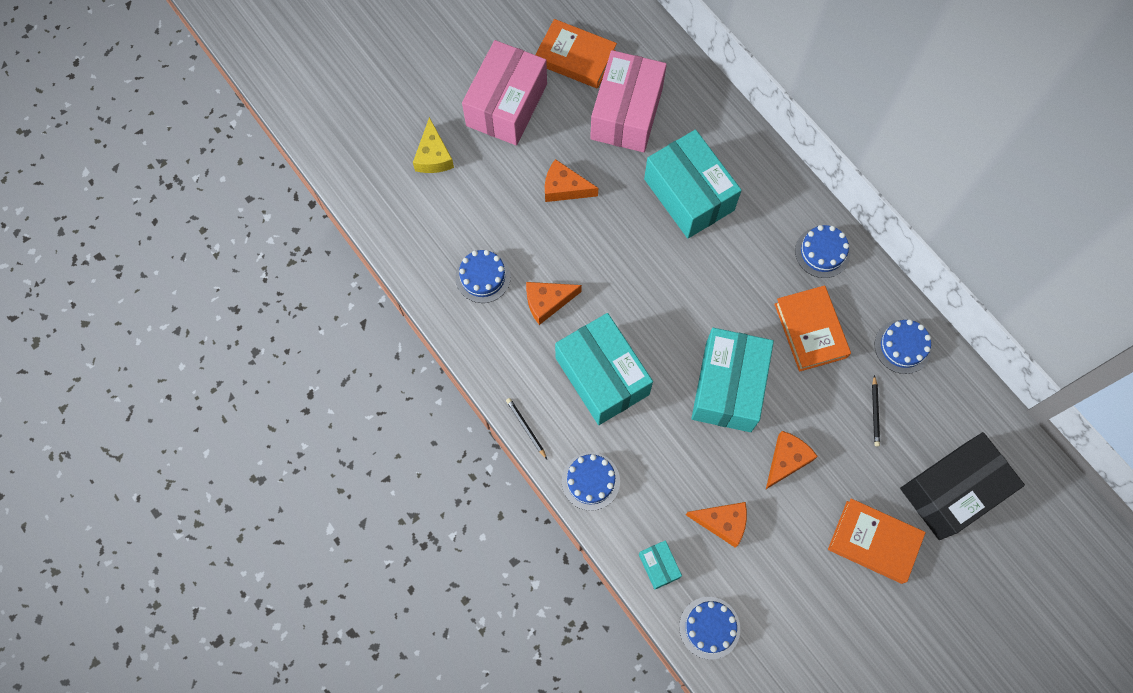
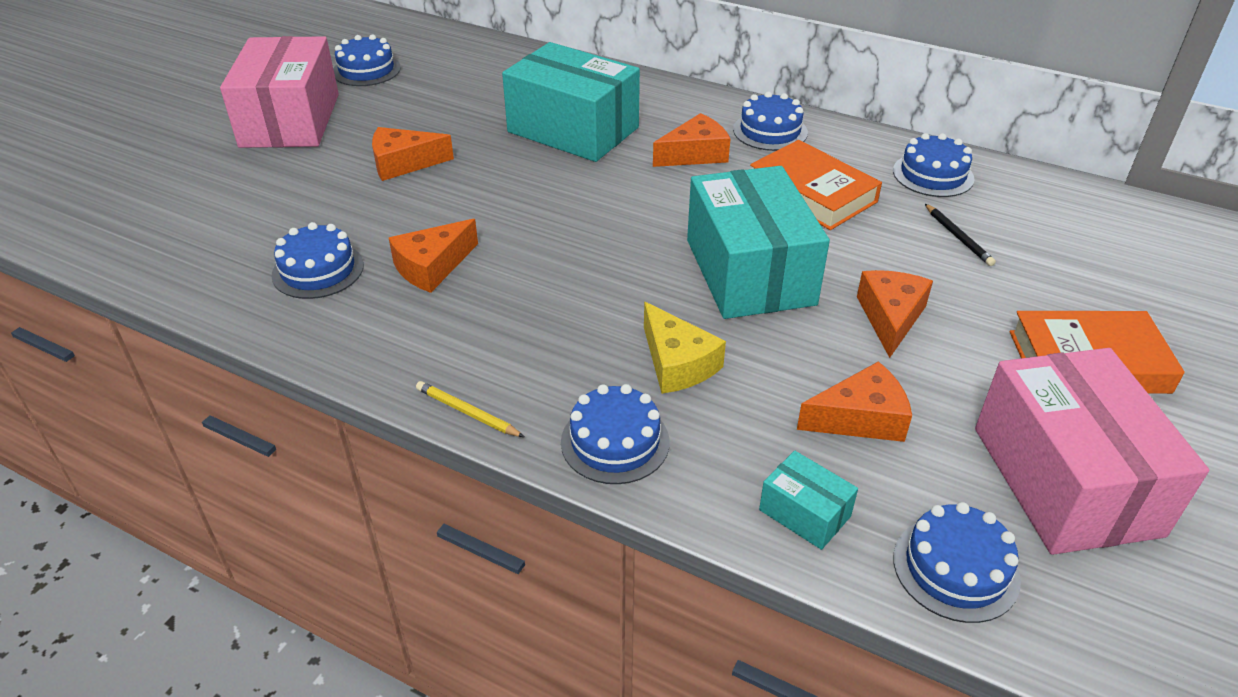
camera: 25 degrees left, 30 degrees down
(433, 156) = (197, 182): yellow cheese -> yellow cheese (677, 363)
(526, 428) = (467, 412): black pencil -> yellow pencil
(575, 58) = (366, 70): orange book -> blue cake
(602, 376) = (559, 316): turquoise box -> none
(626, 113) = (454, 92): pink box -> pink box (1065, 480)
(757, 257) = (695, 154): none -> orange cheese
(952, 491) = (1125, 277): black box -> none

